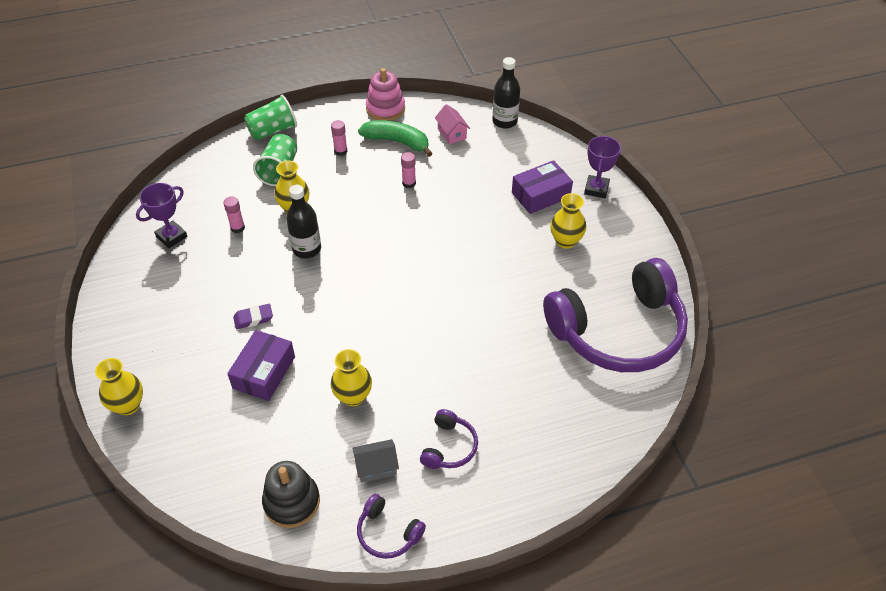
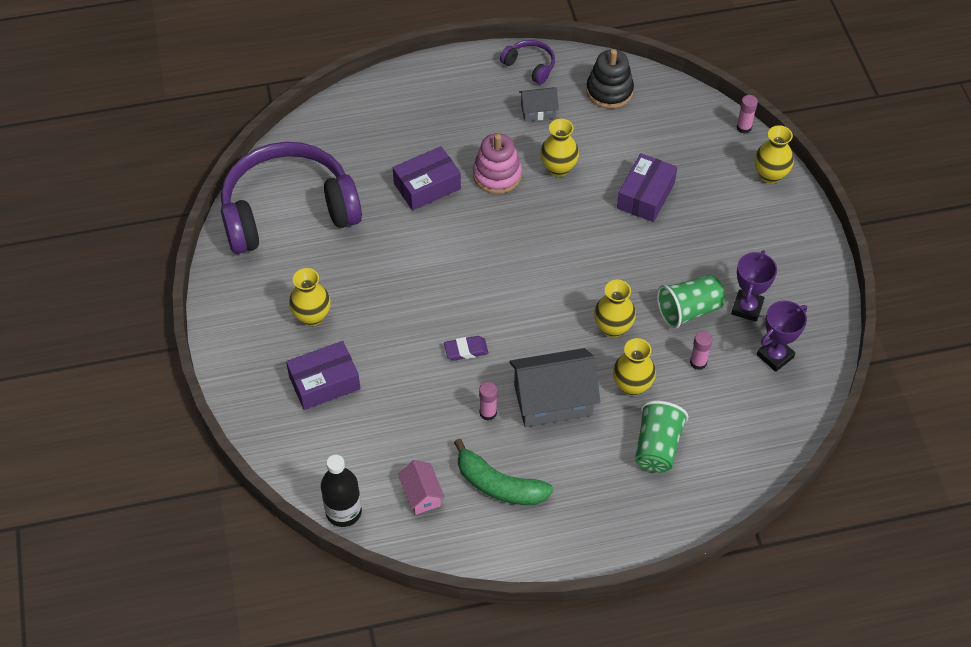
camera: 175 degrees left, 5 degrees up
(253, 318) = (663, 250): purple eraser -> purple eraser (466, 350)
(273, 131) = (674, 520): green cup -> green cup (688, 310)
(307, 249) = (613, 328): black bottle -> yellow vase
(340, 151) = (577, 474): pink glue stick -> pink glue stick (744, 127)
(358, 194) = (553, 400): none -> grey house
(385, 109) = (512, 551): pink stacking toy -> pink stacking toy (497, 175)
(449, 447) = (473, 122): purple headphones -> none
(487, 366) = (427, 186): none -> purple box
(596, 189) = (252, 386): purple trophy -> purple trophy (747, 308)

